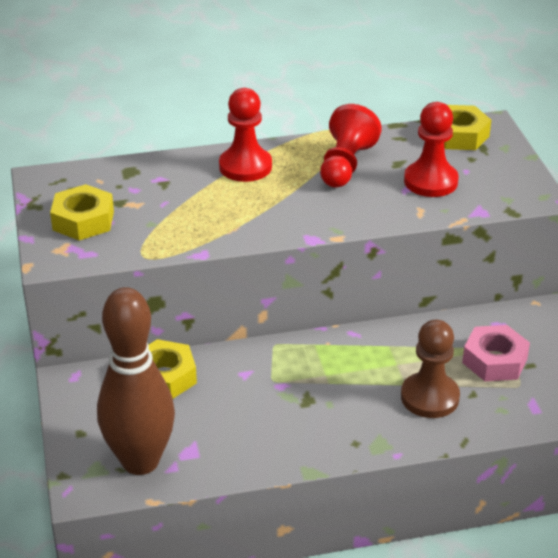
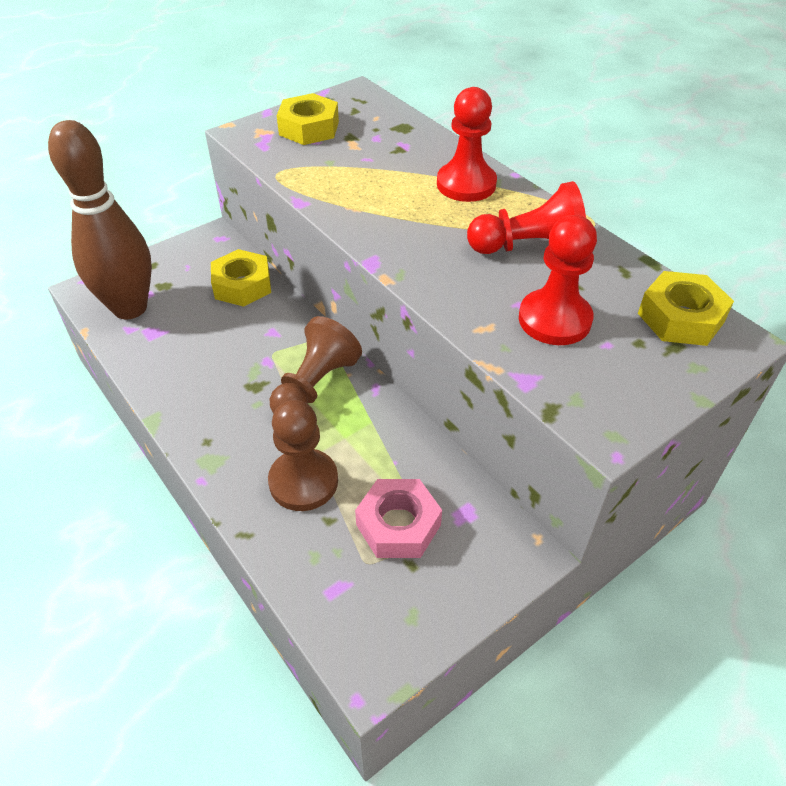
camera: 65 degrees right, 10 degrees up
(330, 365) = (315, 386): none -> brown pawn

